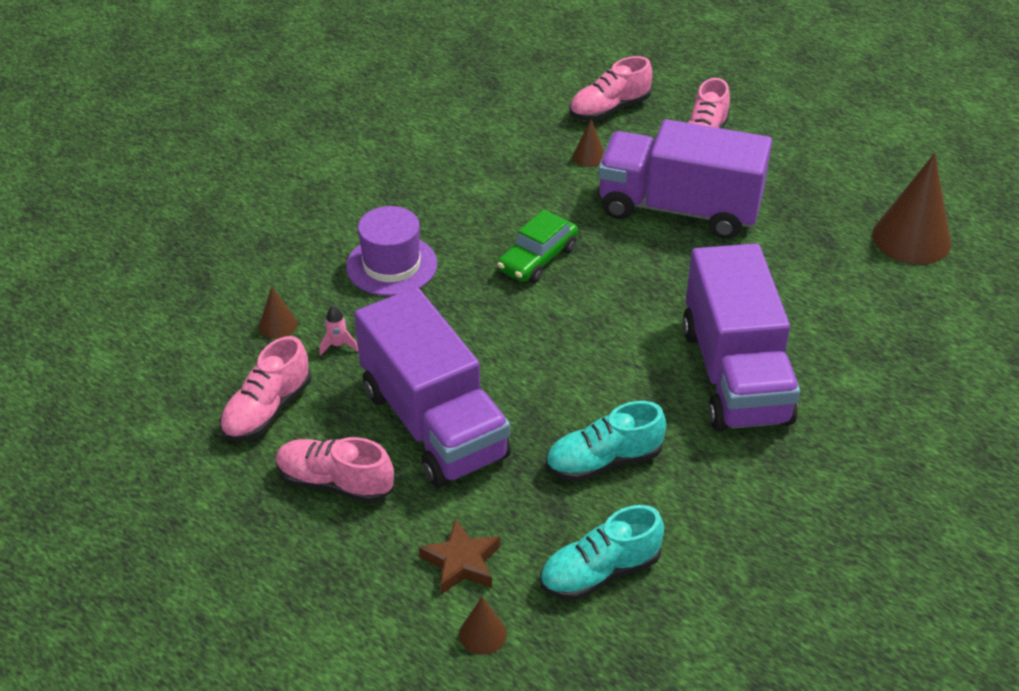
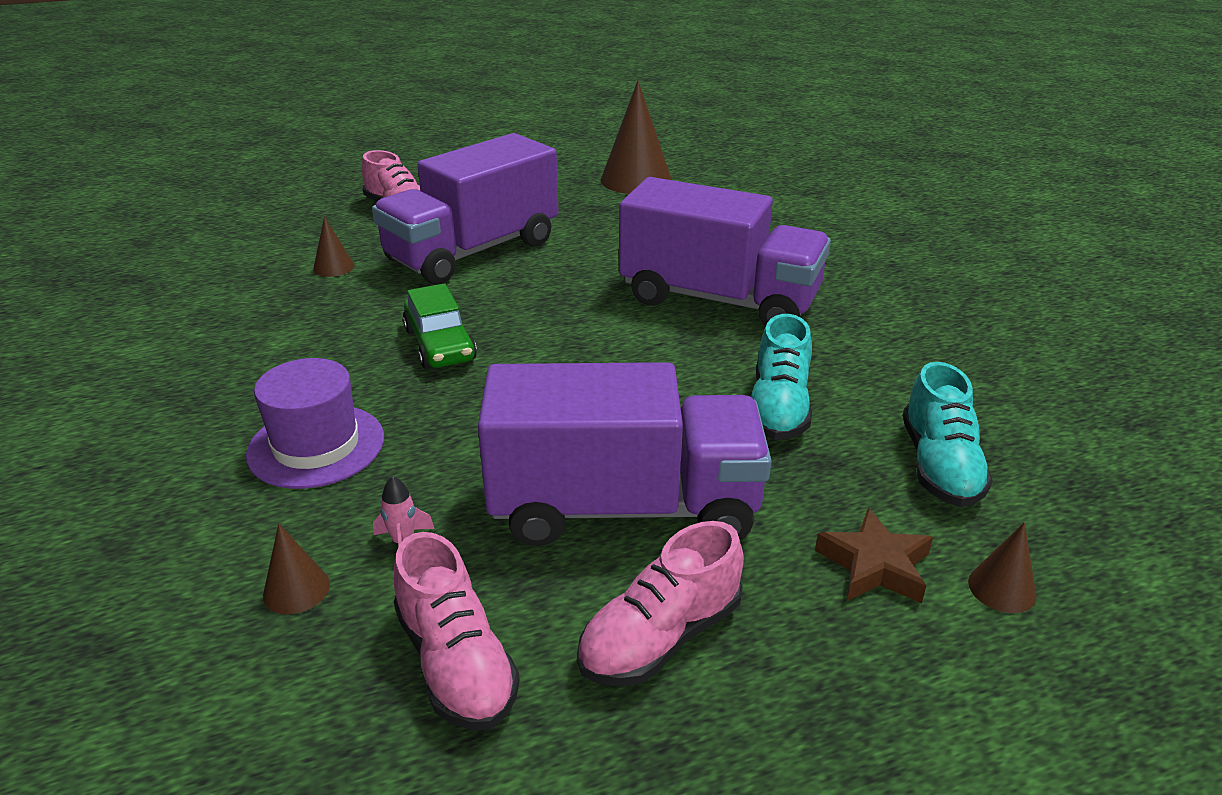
camera: 60 degrees left, 10 degrees down
(609, 109) = (285, 236): pink shoe -> none

